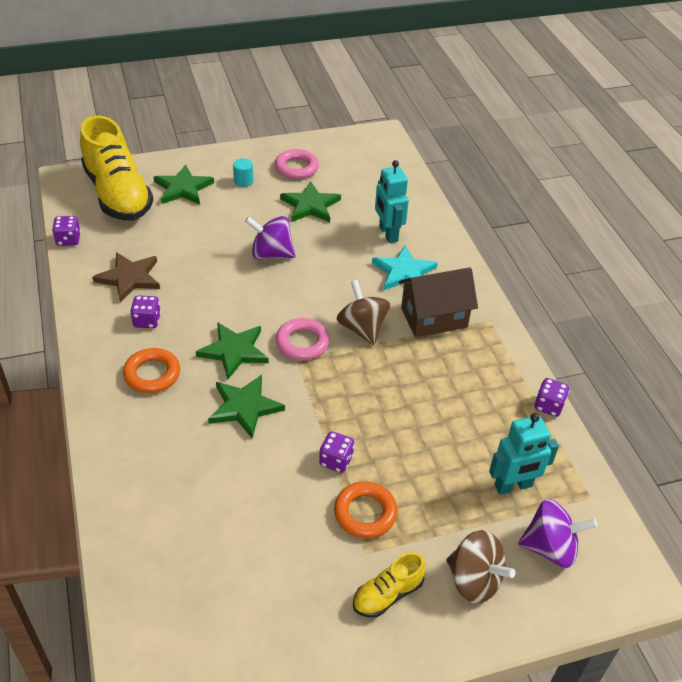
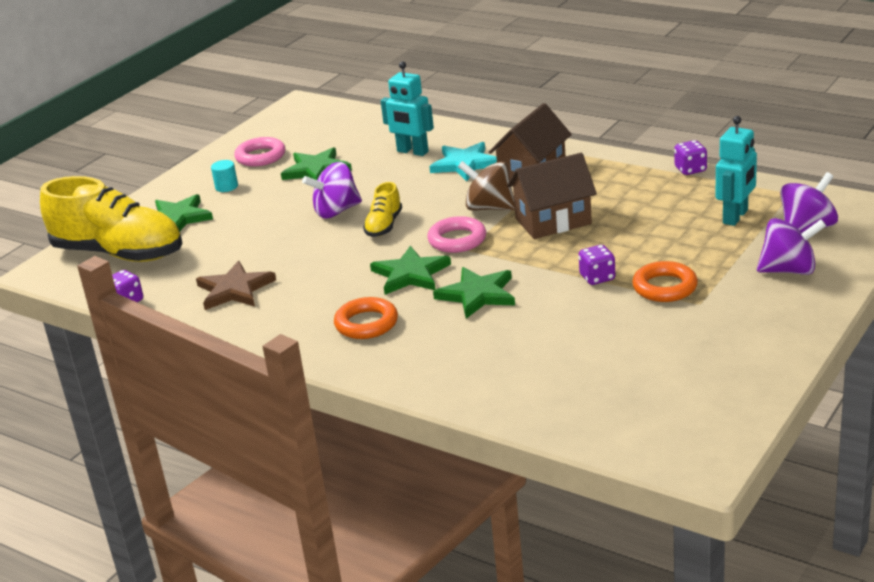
camera: 35 degrees left, 15 degrees down
(147, 321) = (301, 301): purple dice -> none
(383, 377) = (553, 221): none -> brown house
(387, 594) = (749, 310): yellow shoe -> yellow shoe (384, 226)
(474, 580) = (789, 270): brown spinning top -> purple spinning top

